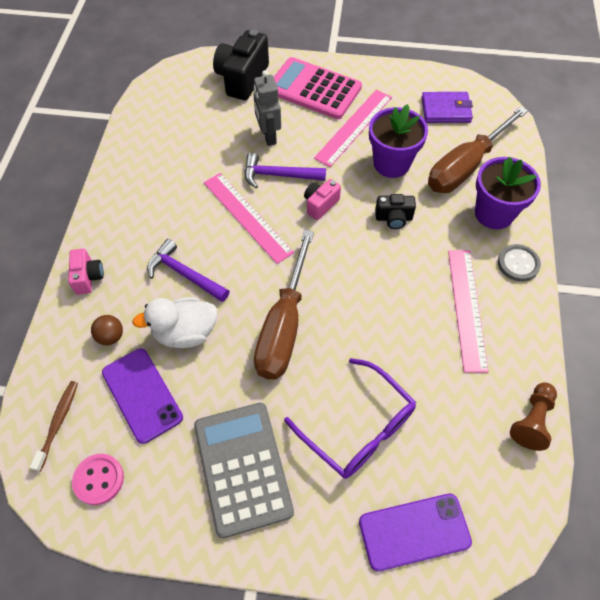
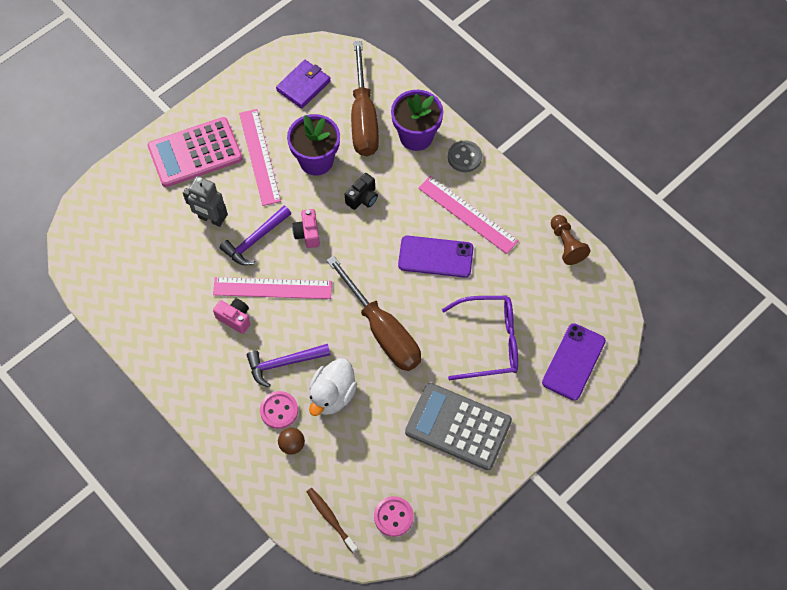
camera: 50 degrees left, 5 degrees up
(88, 277) = (226, 429): pink camera -> pink camera (235, 318)
(136, 303) = (279, 410): none -> pink button
(142, 395) = (355, 453): purple phone -> purple phone (435, 257)
(242, 79) = (132, 193): black camera -> none

